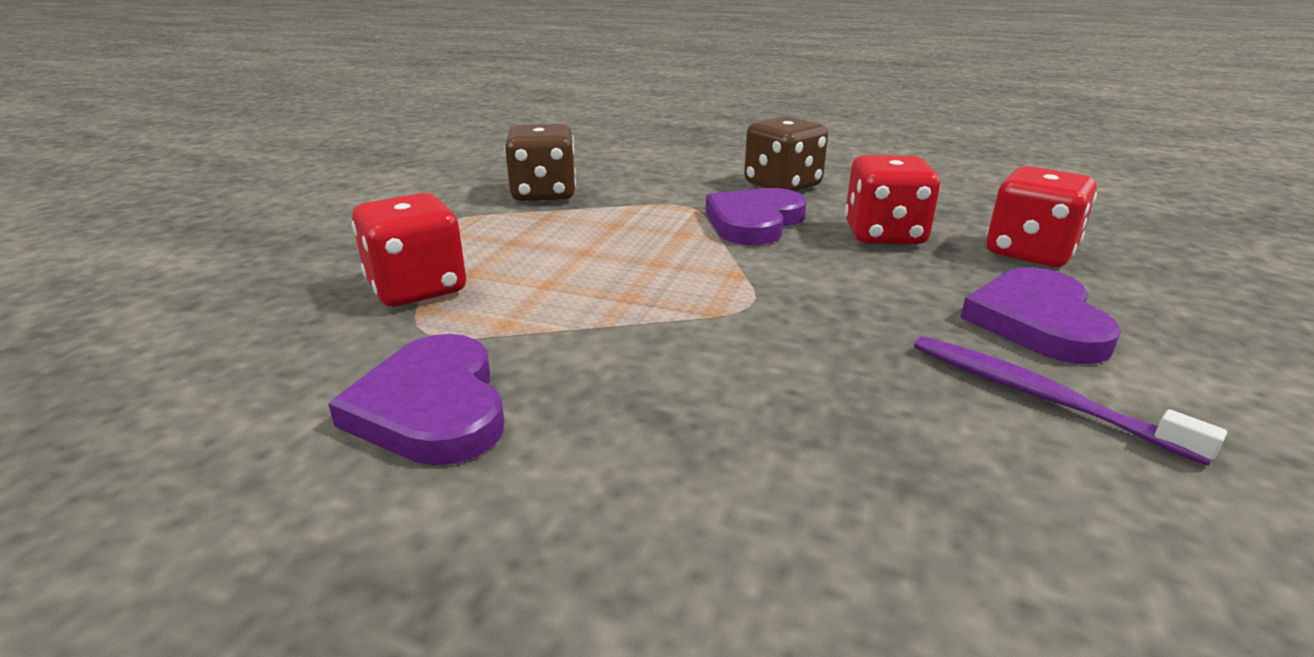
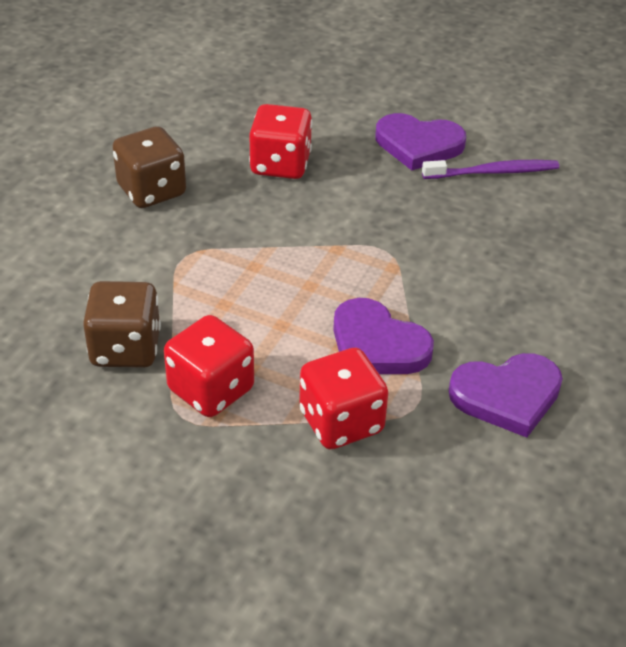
camera: 85 degrees left, 15 degrees up
(754, 222) = (238, 222): purple heart -> purple heart (377, 345)
(1030, 253) = (324, 114): red dice -> red dice (211, 390)
(1038, 396) = (494, 172): purple toothbrush -> purple toothbrush turned 150 degrees counterclockwise

